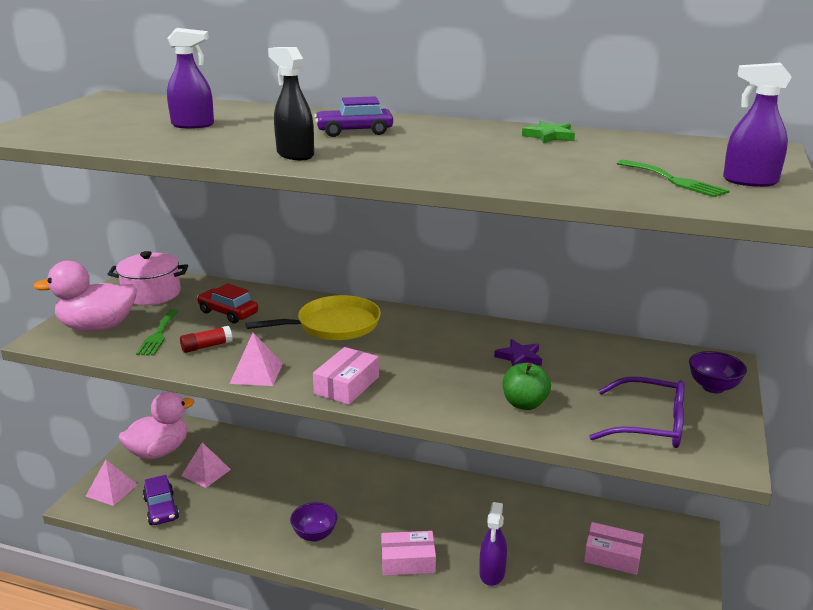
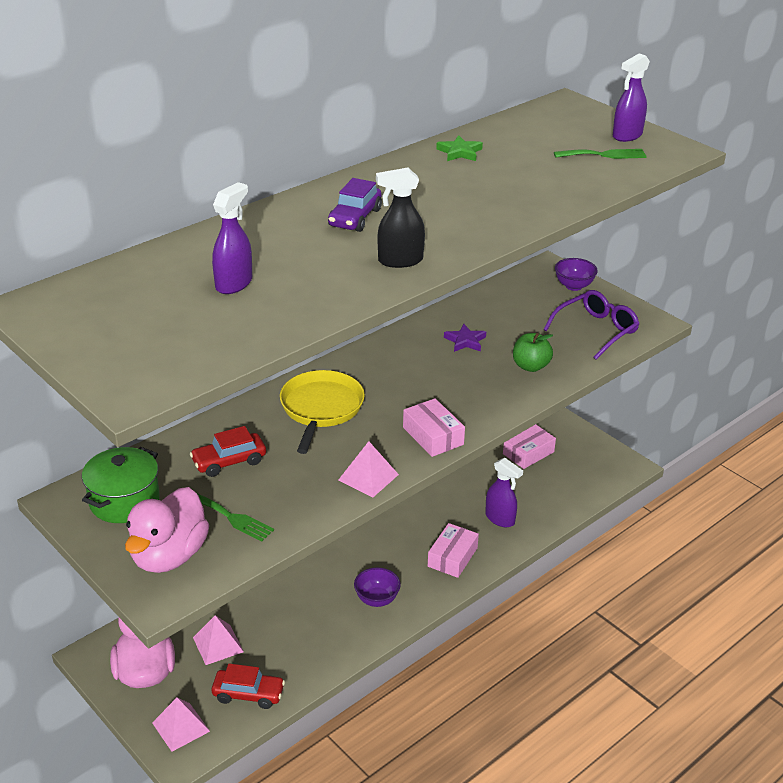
camera: 60 degrees left, 10 degrees up
(152, 294) = (124, 501): pink pot -> green pot
(161, 509) = (248, 694): purple car -> red car
(206, 346) = (288, 493): red glue stick -> none

